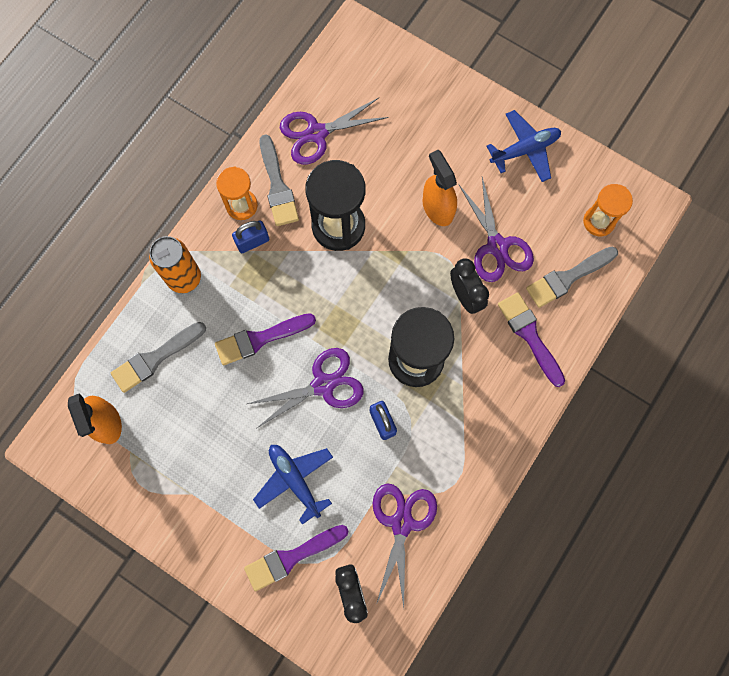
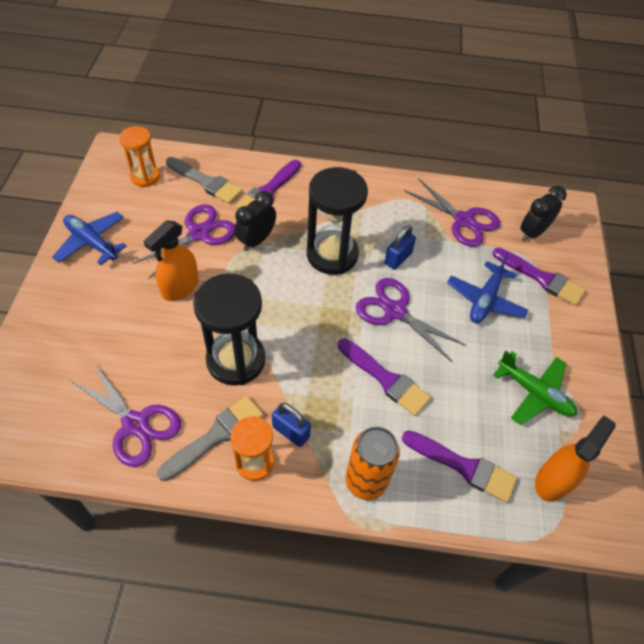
camera: 120 degrees left, 20 degrees down
(155, 358) = (463, 466): grey brush -> purple brush
(182, 460) = (534, 393): none -> green plane
(401, 523) = (463, 220): purple scissors -> purple scissors turned 120 degrees counterclockwise

